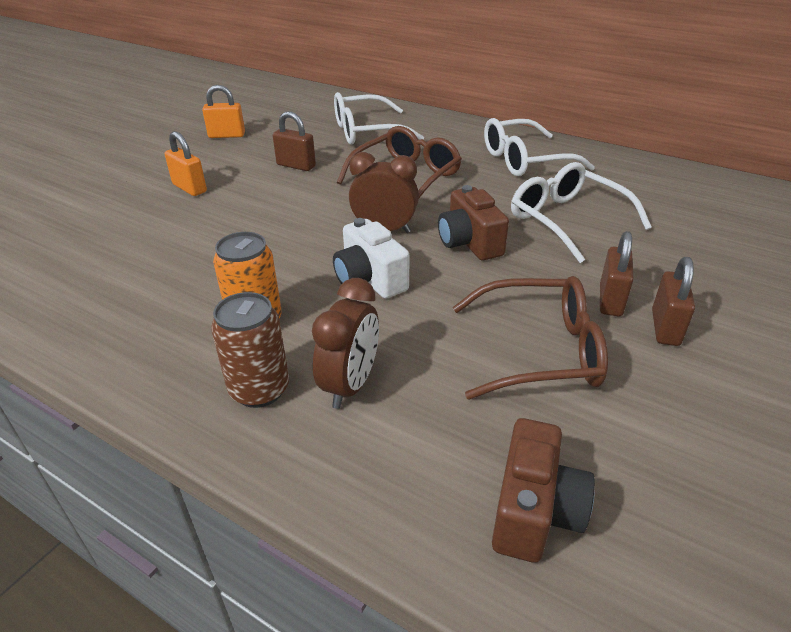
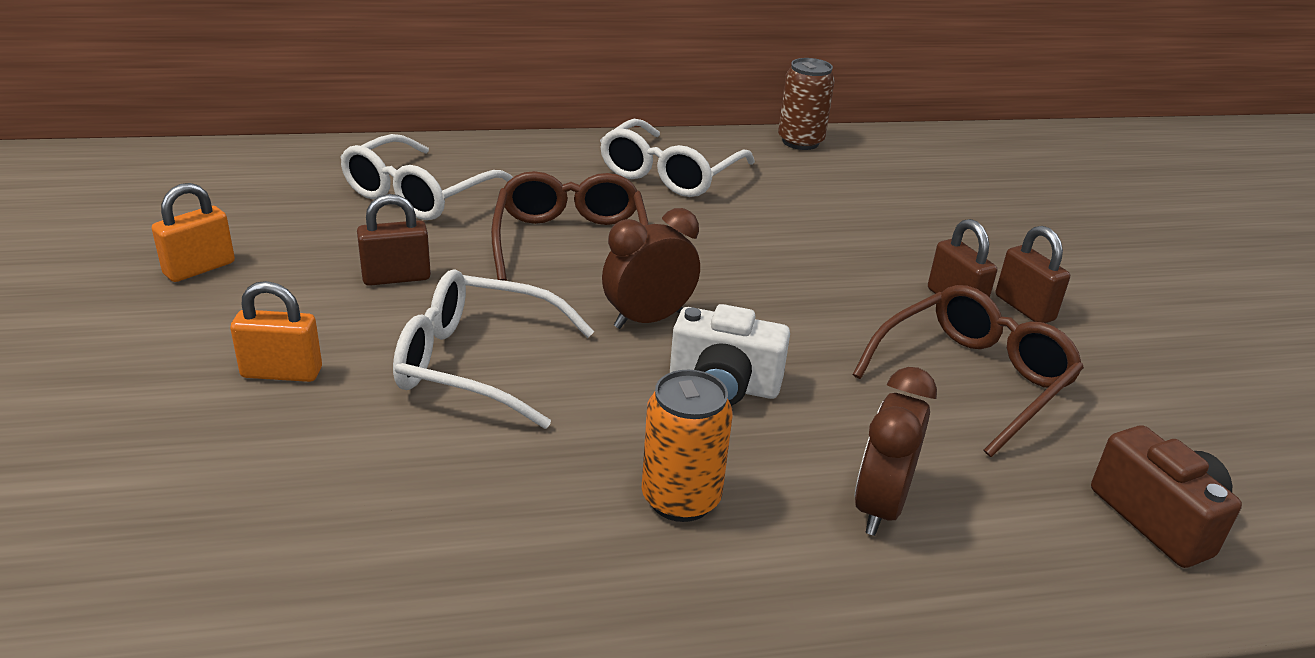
camera: 45 degrees left, 5 degrees down
(259, 390) = (808, 567): brown can -> brown can (800, 142)
(350, 385) = (880, 506): brown clock -> brown clock turned 135 degrees counterclockwise
(469, 243) = (758, 296): brown camera -> none
(567, 220) = (808, 232): white glasses -> white glasses (476, 363)

